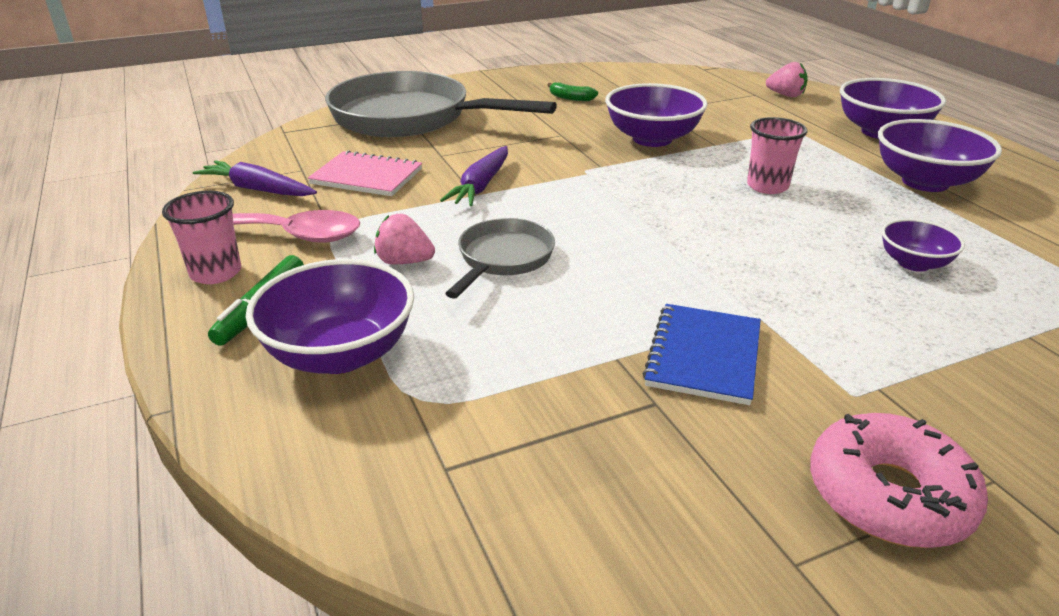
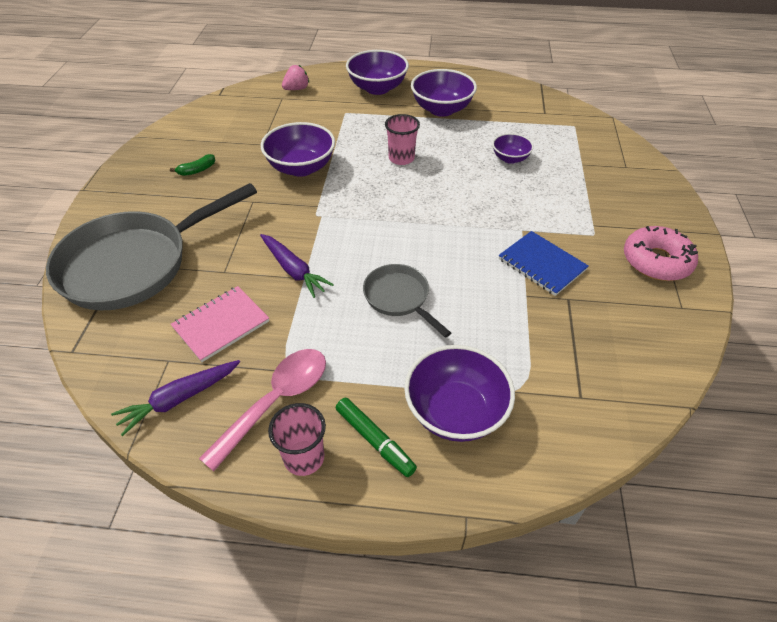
camera: 60 degrees left, 15 degrees up
(404, 262) = (368, 345): pink strawberry -> none

